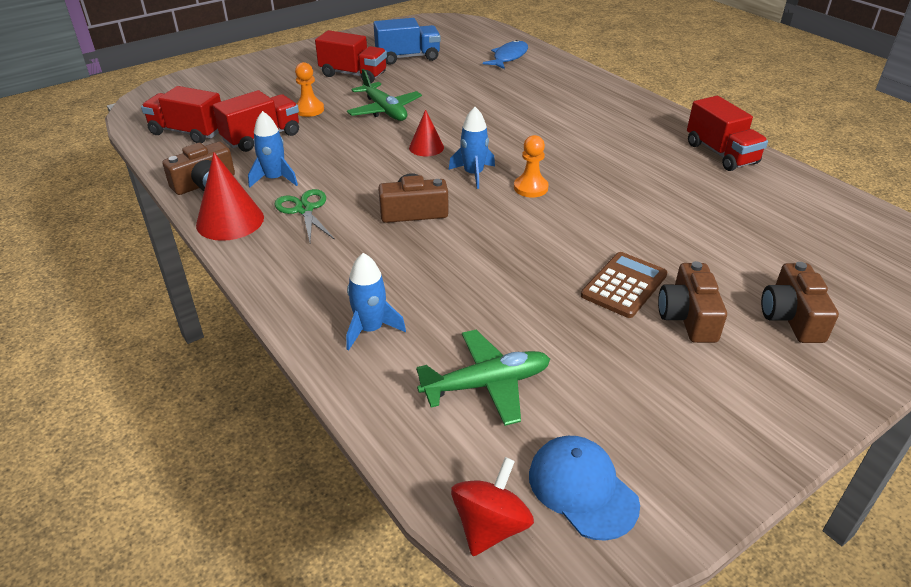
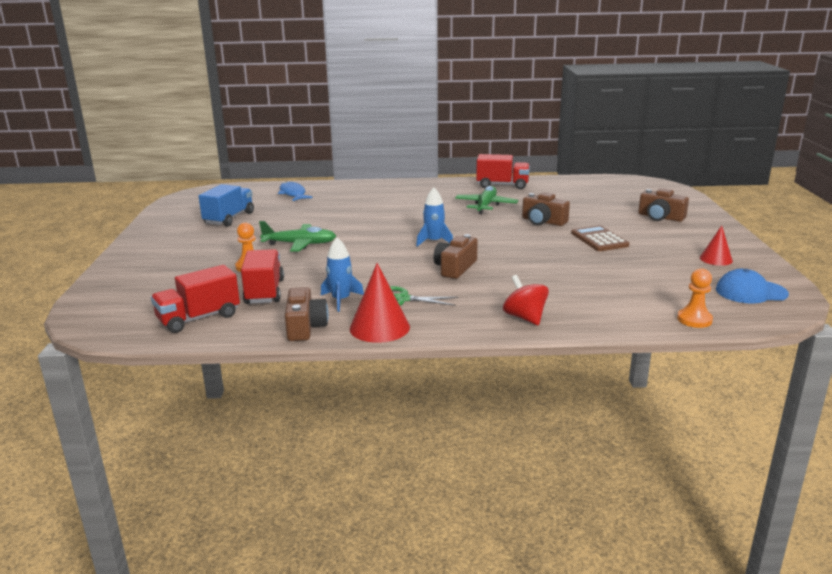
camera: 55 degrees left, 15 degrees down
(353, 75) = (220, 240): red truck -> none
(370, 329) = (573, 309): blue rocket -> none
(426, 147) = (377, 245): red cone -> red cone (716, 259)
(487, 384) = (654, 292): green plane -> green plane (486, 206)
(490, 526) = (765, 318): red spinning top -> red spinning top (525, 317)
(530, 188) = (473, 232): orange pawn -> orange pawn (694, 319)
(688, 317) = (640, 235): brown camera -> brown camera (543, 221)

